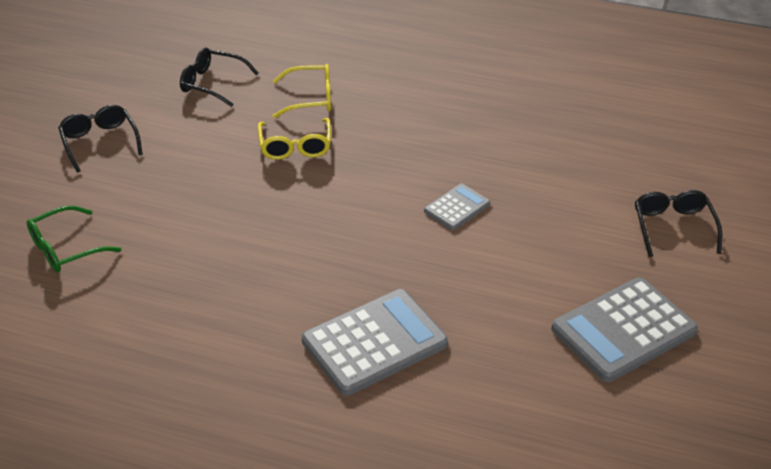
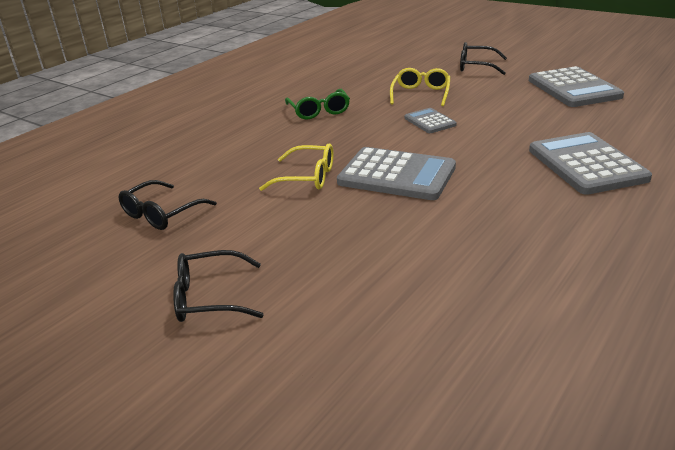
camera: 70 degrees left, 10 degrees down
(65, 249) = (412, 333): green glasses -> green glasses (319, 111)
(311, 99) = (238, 165): yellow glasses -> yellow glasses (421, 94)
(313, 203) = (396, 175): none -> grey calculator

